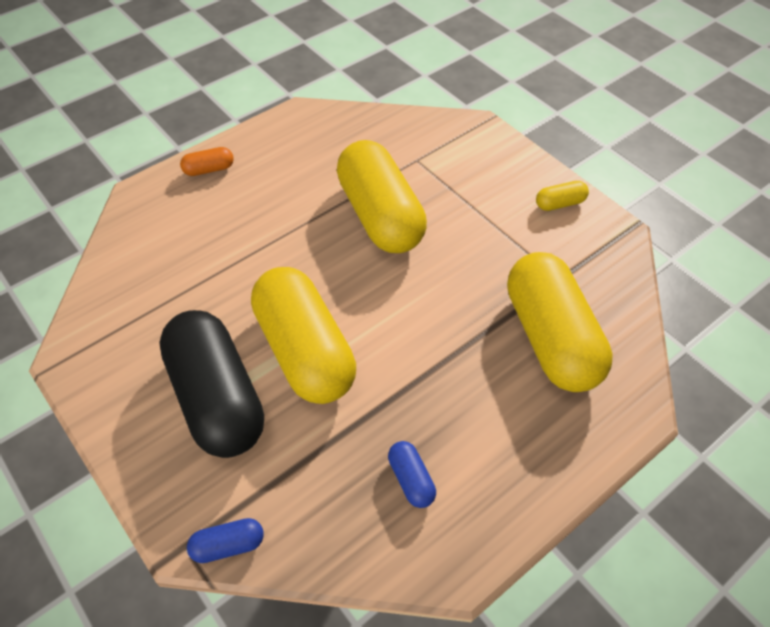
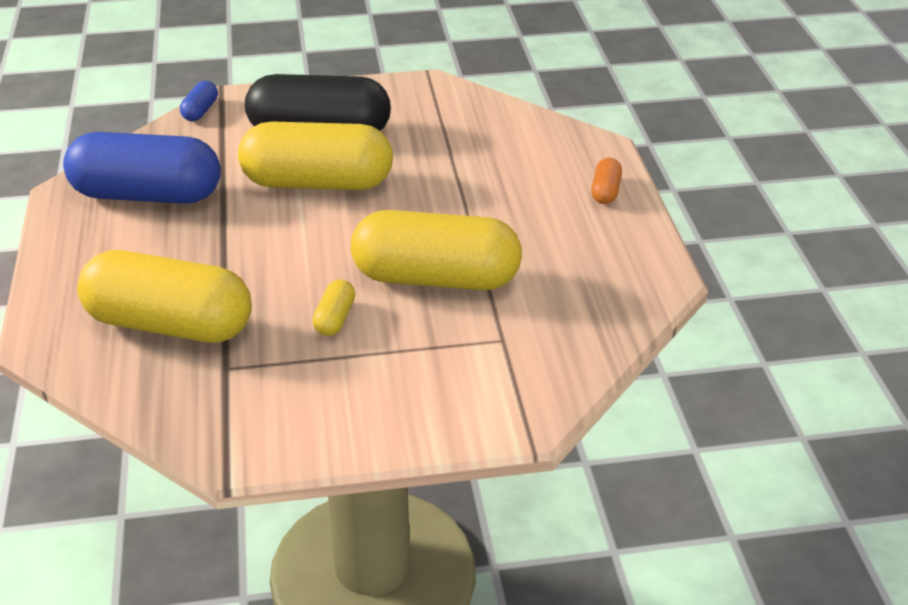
camera: 120 degrees right, 15 degrees down
(411, 480) = (147, 195): blue capsule -> blue capsule, size x2.46
(560, 203) = (323, 426): yellow capsule -> yellow capsule (334, 319)

